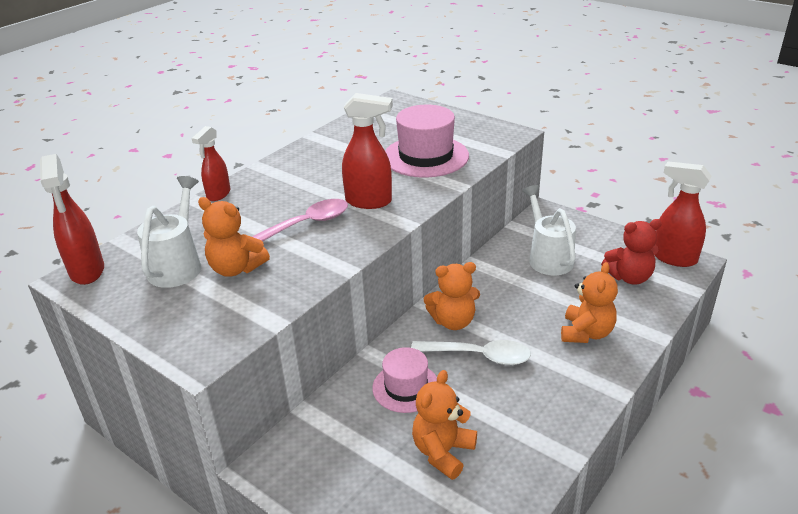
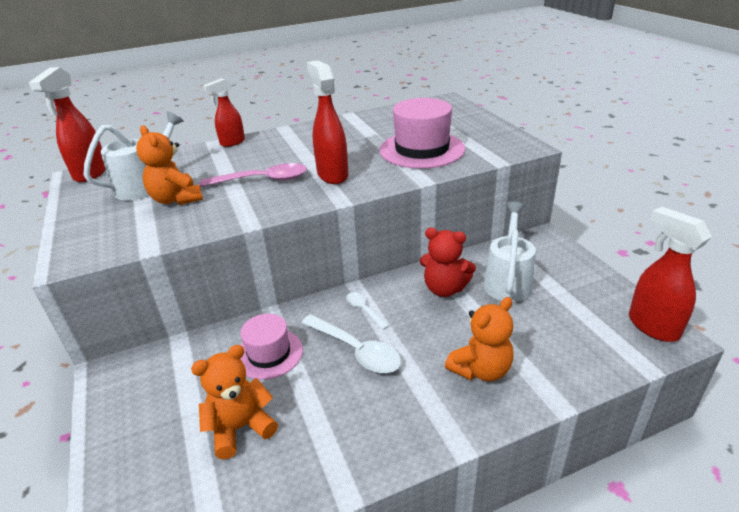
camera: 30 degrees right, 0 degrees up
(369, 201) = (332, 175): red spray bottle -> red spray bottle turned 150 degrees counterclockwise
(453, 321) = (364, 310): orange teddy bear -> white spoon
(629, 277) = (580, 329): red teddy bear -> red teddy bear (444, 289)

